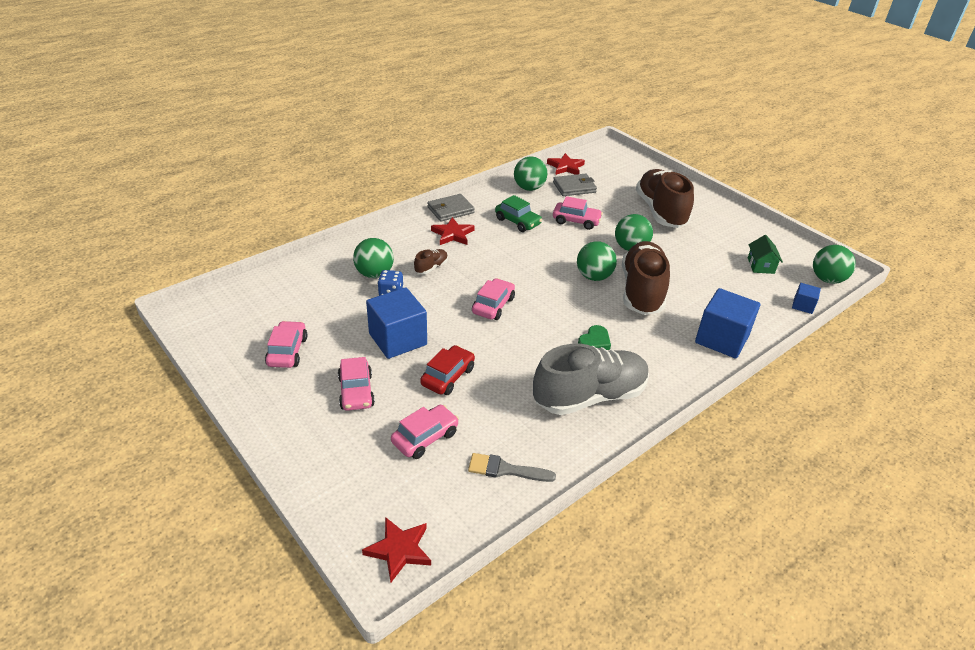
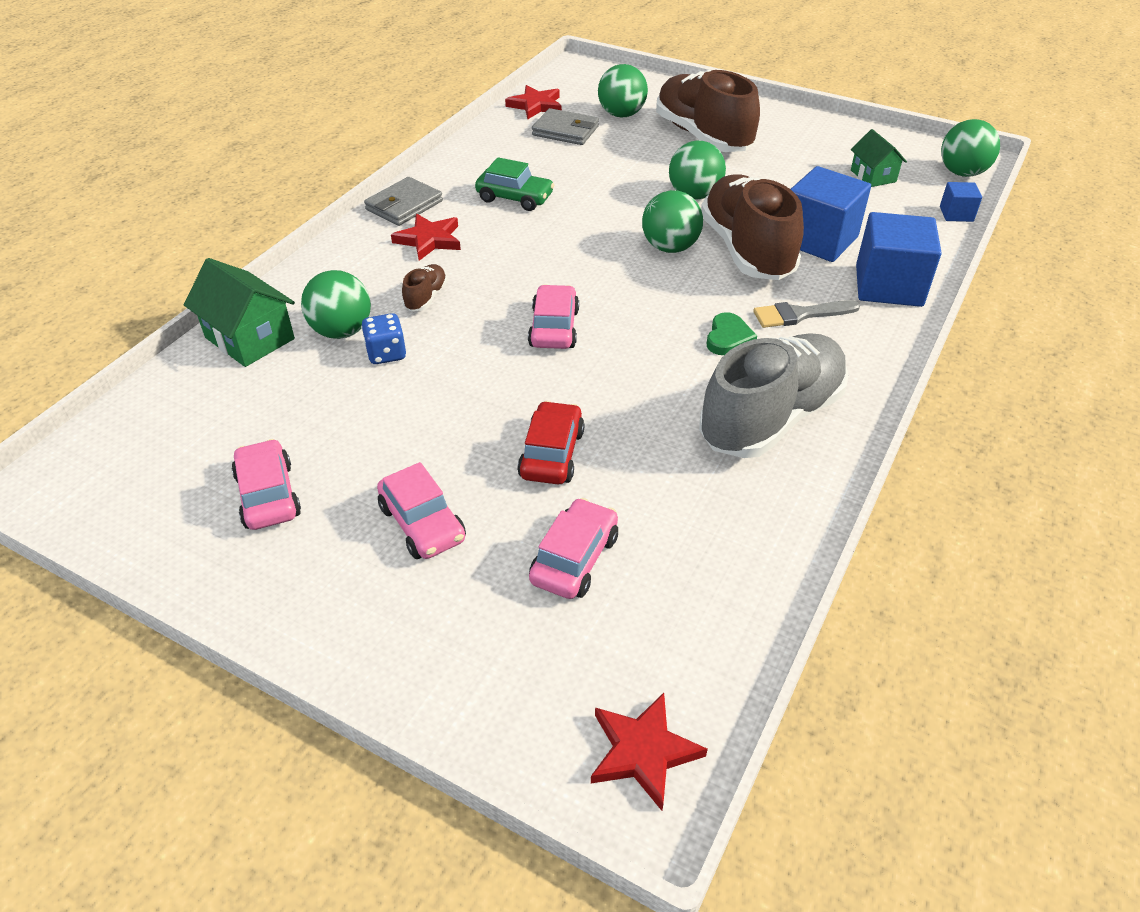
camera: 20 degrees left, 5 degrees up
(324, 264) = (250, 338): none -> green house
(398, 339) = (439, 421): blue cube -> blue cube (818, 240)
(505, 469) = (722, 565): grey brush -> grey brush (800, 315)
(529, 188) = (502, 146): green ball -> green ball (621, 114)
(574, 187) = (565, 131): grey wallet -> grey wallet turned 60 degrees clockwise
(576, 221) = (597, 177): pink car -> none

